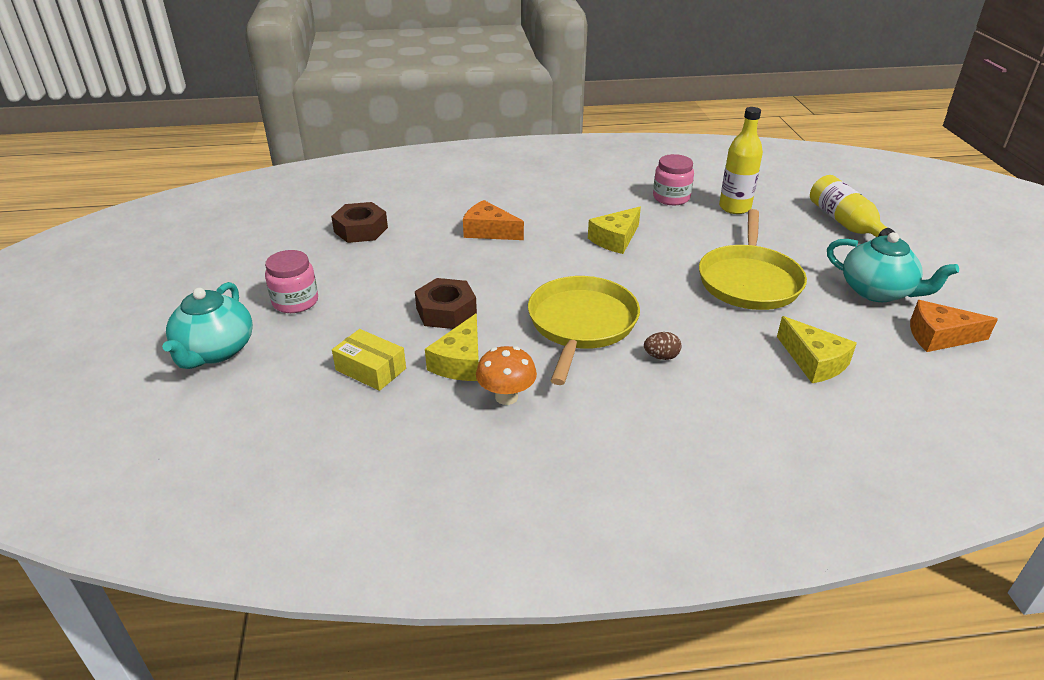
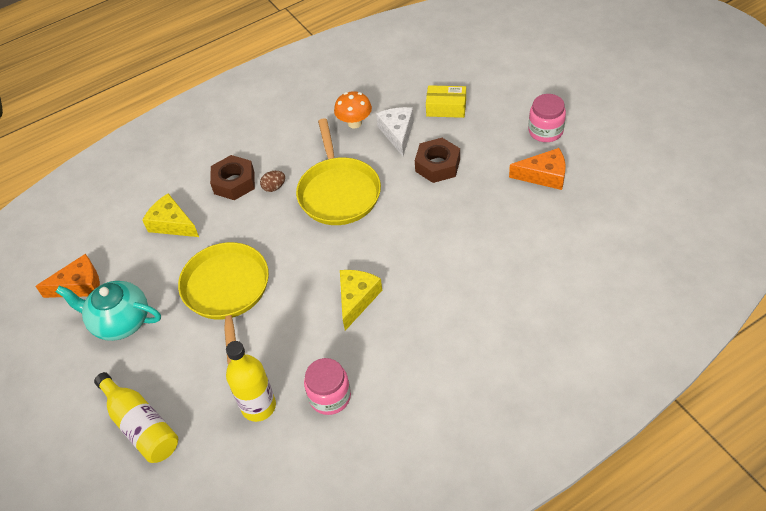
camera: 160 degrees right, 15 degrees up
(215, 351) = (548, 81): turquoise teapot -> none
(361, 230) = (580, 217): brown nut -> brown nut (234, 182)
(460, 362) = (397, 133): yellow cheese -> white cheese
(489, 231) = (473, 262): orange cheese -> orange cheese (544, 175)

